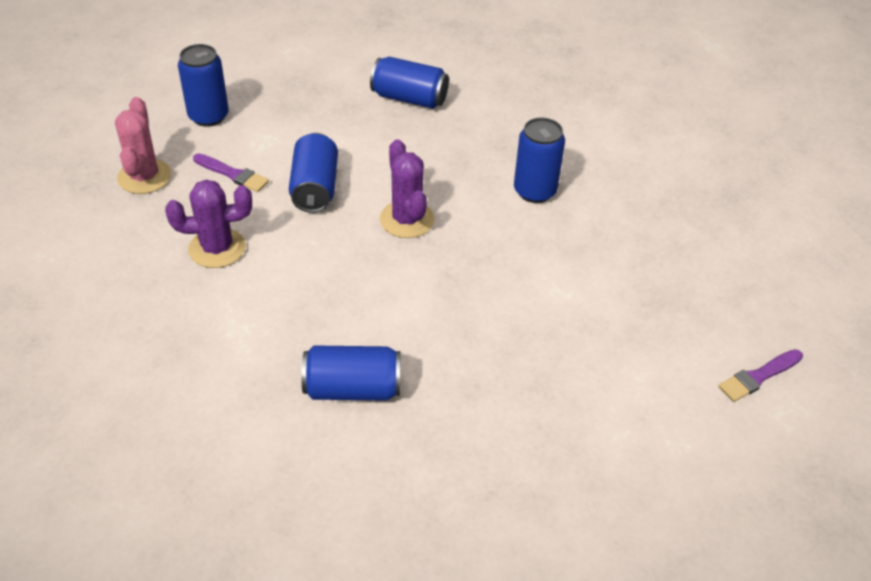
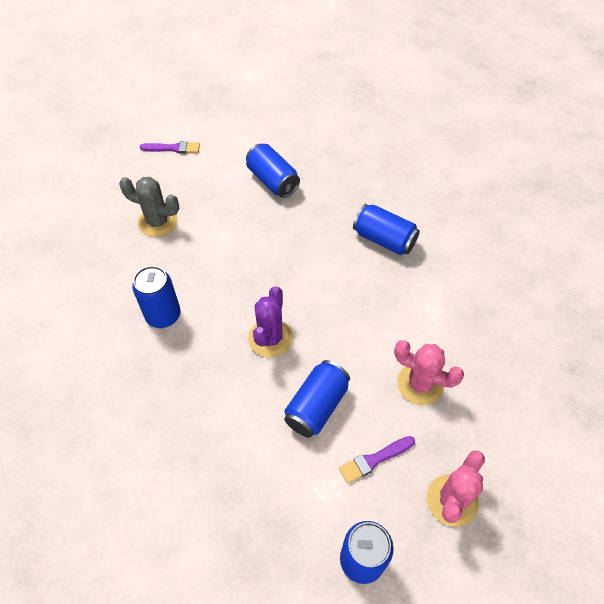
camera: 145 degrees left, 10 degrees up
(217, 248) = (420, 384): purple cactus -> pink cactus
(233, 174) = (374, 460): purple brush -> purple brush turned 90 degrees counterclockwise
(409, 98) = (165, 474): blue can -> blue can (272, 181)
(652, 272) = (157, 222): none -> grey cactus

